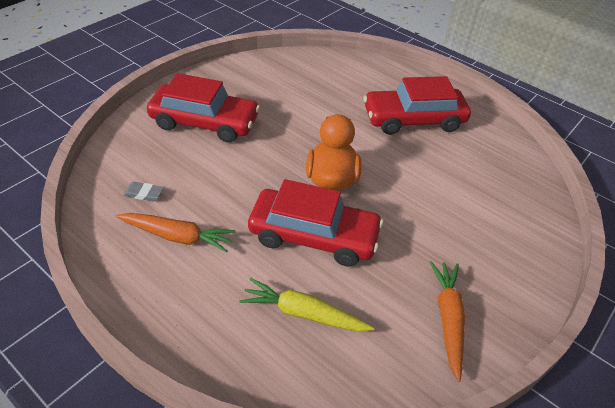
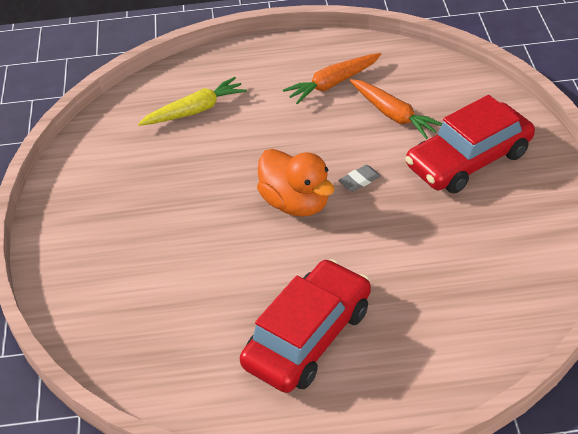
camera: 140 degrees right, 0 degrees up
(144, 194) = (400, 84): grey eraser -> grey eraser (359, 180)
(313, 236) = (249, 153): red car -> none
(448, 319) = (98, 176): orange carrot -> orange carrot (393, 115)

